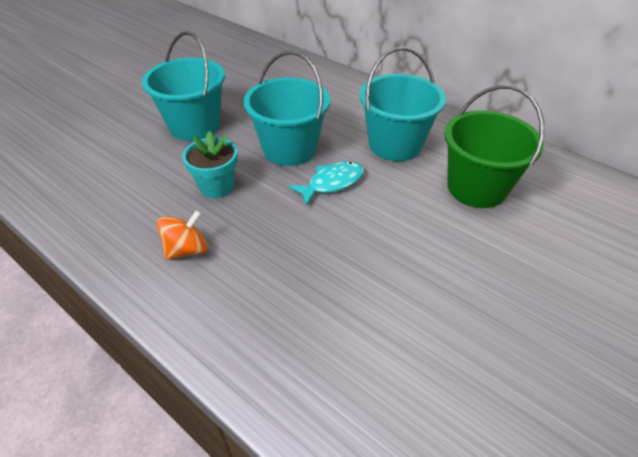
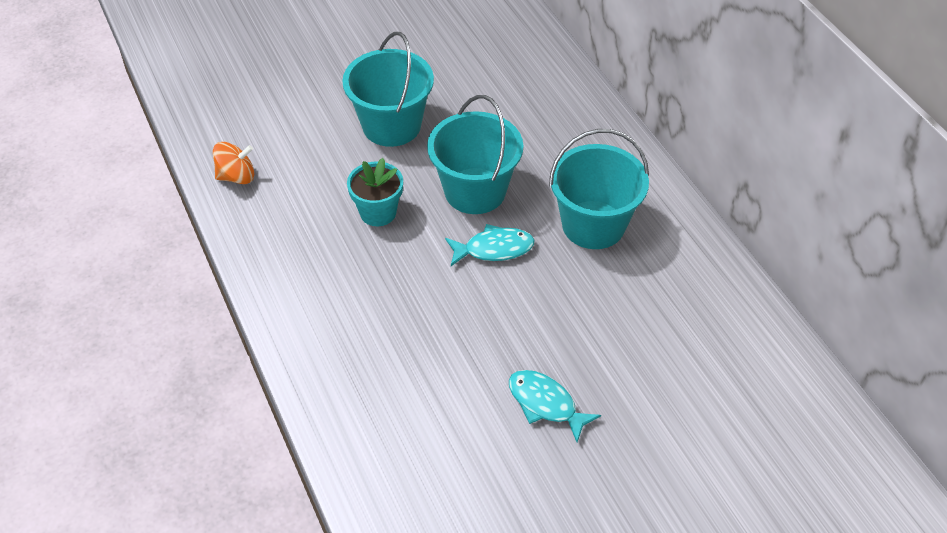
camera: 25 degrees right, 5 degrees up
(187, 249) = (320, 271): orange spinning top -> orange spinning top (236, 176)
(464, 288) = (545, 404): none -> turquoise fish
(476, 188) = (642, 309): green bucket -> none

